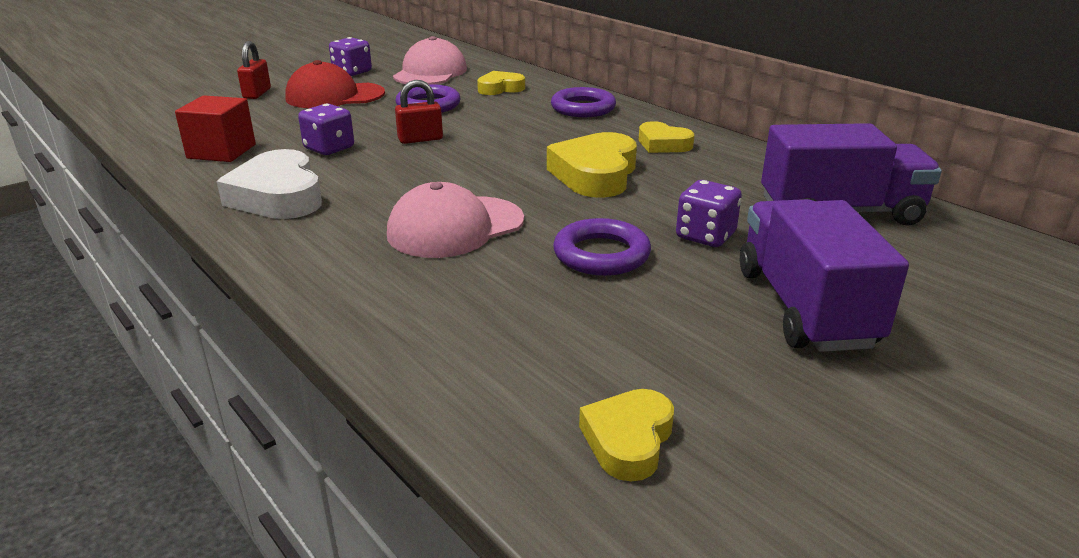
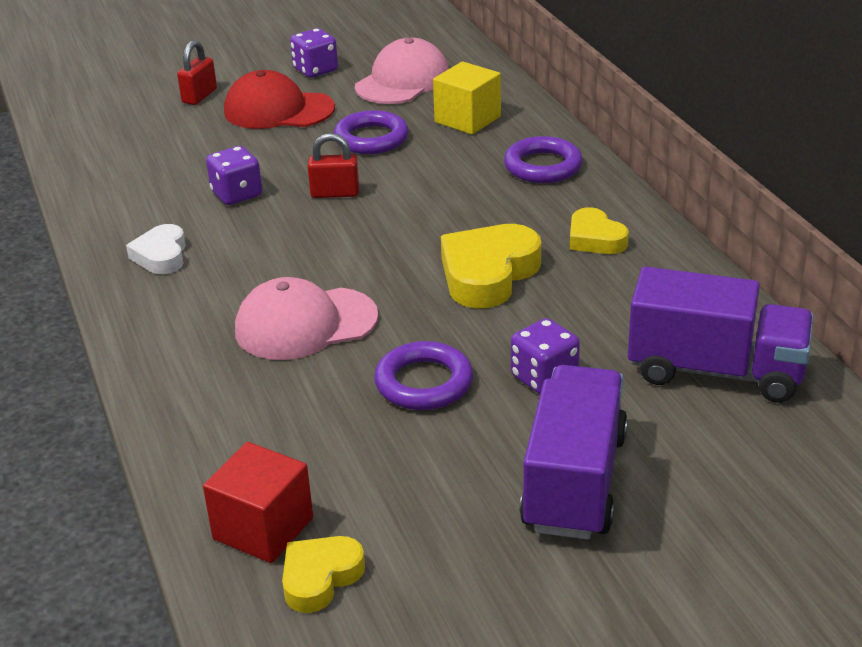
camera: 20 degrees right, 5 degrees up
(221, 151) = (132, 184): red cube -> red cube (263, 528)
(278, 196) = (161, 256): white heart -> white heart, size x0.60
(500, 88) = (467, 119): yellow heart -> yellow cube

